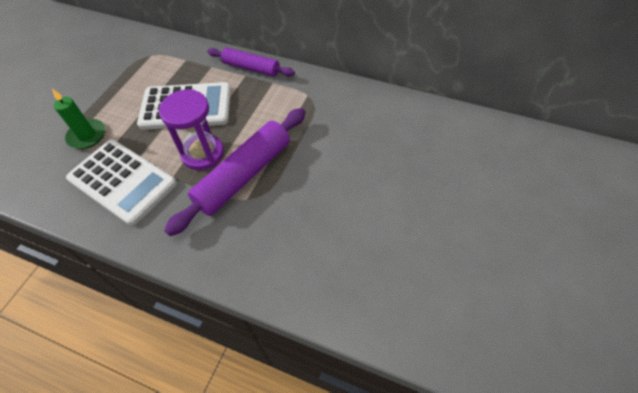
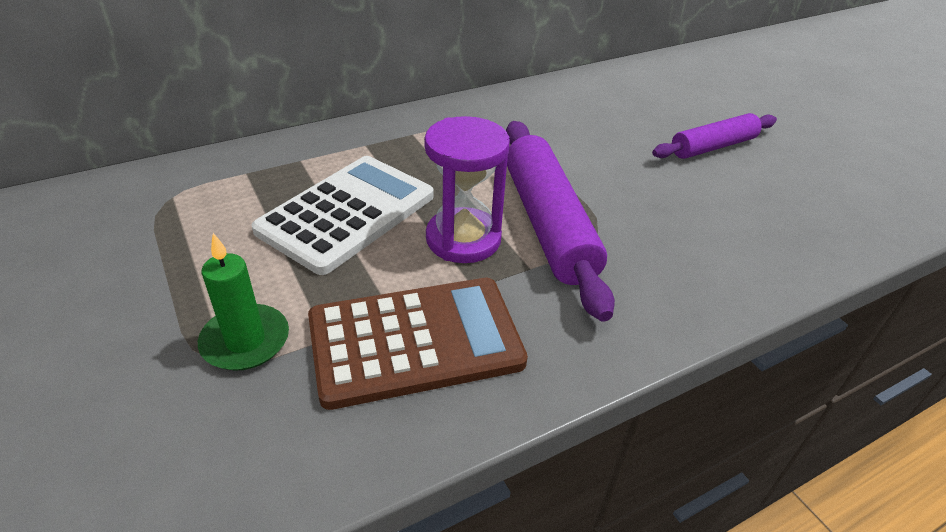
camera: 55 degrees left, 15 degrees down
(122, 181) = (415, 341): white calculator -> brown calculator
(251, 68) = (359, 135): purple rolling pin -> purple rolling pin (713, 147)

